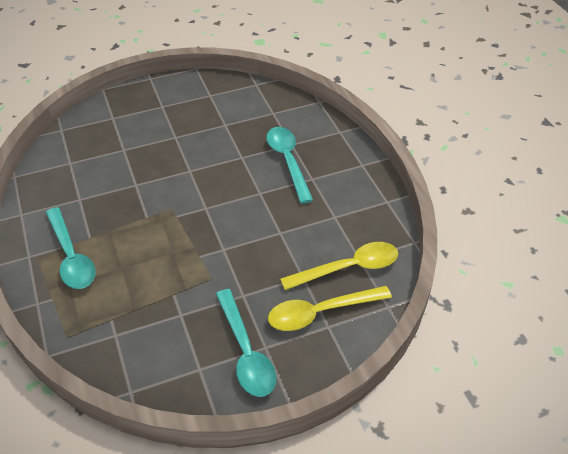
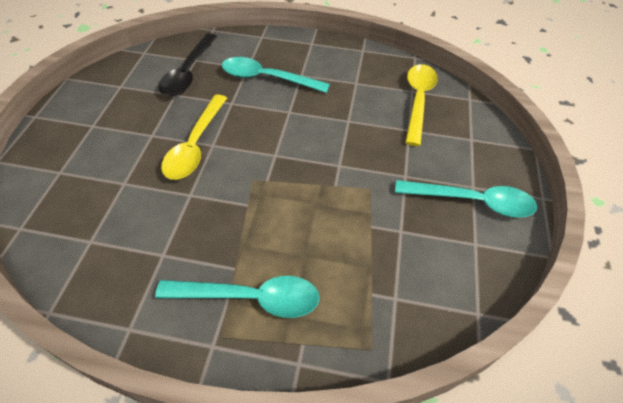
camera: 60 degrees left, 5 degrees up
(254, 118) = (188, 73): none -> black spoon
(320, 312) = (455, 137): yellow spoon -> yellow spoon (195, 146)

